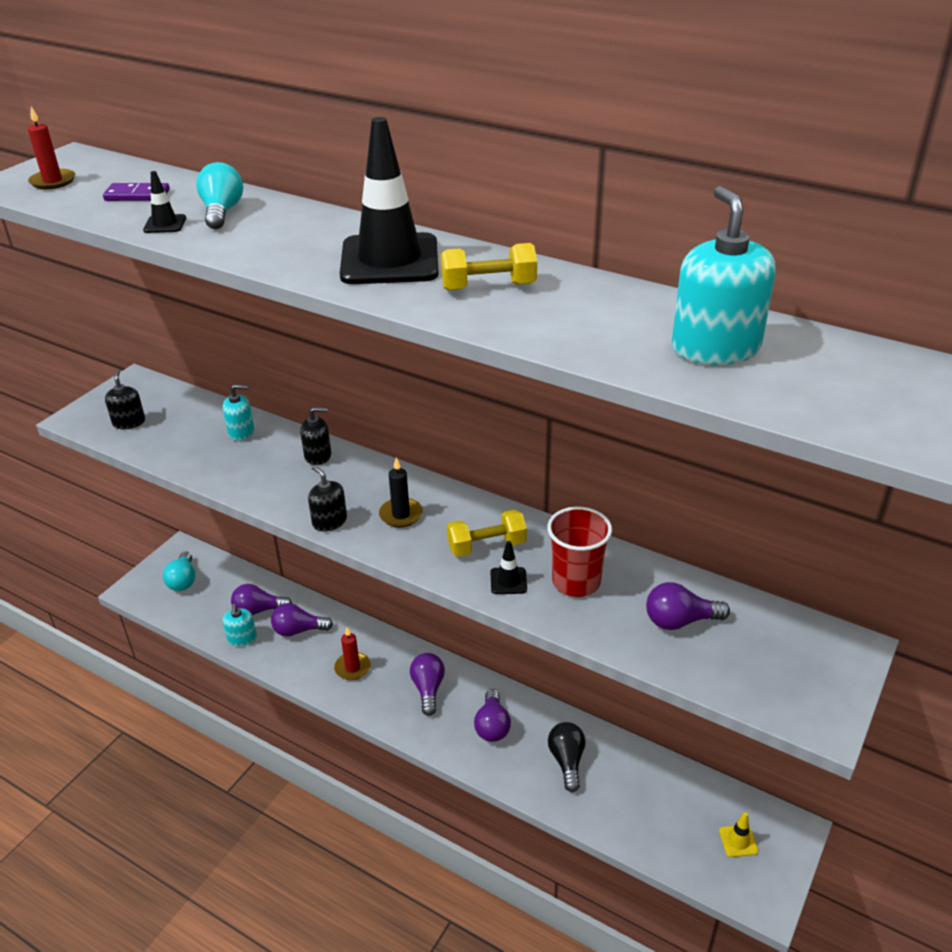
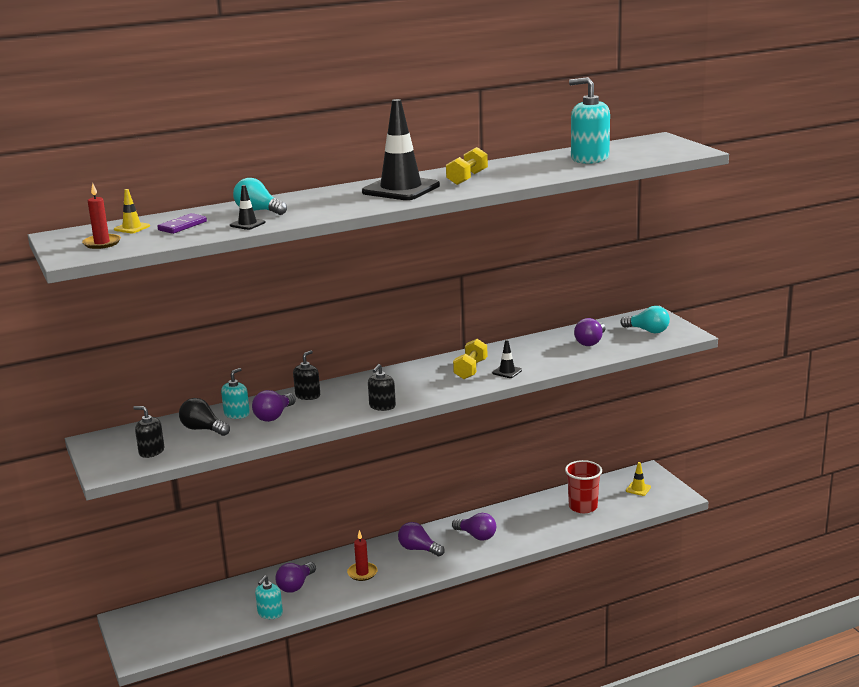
camera: 55 degrees left, 15 degrees down
(116, 175) = (132, 228): none -> yellow traffic cone
(183, 580) = (164, 626): turquoise light bulb -> turquoise light bulb (648, 331)
(242, 638) = (270, 613): turquoise soap dispenser -> turquoise soap dispenser turned 90 degrees clockwise
(258, 610) = (250, 598): purple light bulb -> purple light bulb (274, 416)
(329, 521) = (382, 406): black soap dispenser -> black soap dispenser turned 60 degrees counterclockwise
(401, 515) = (407, 385): black candle -> none
(567, 761) = (531, 520): black light bulb -> black light bulb (203, 429)
(576, 582) = (531, 356): red cup -> red cup (583, 507)

